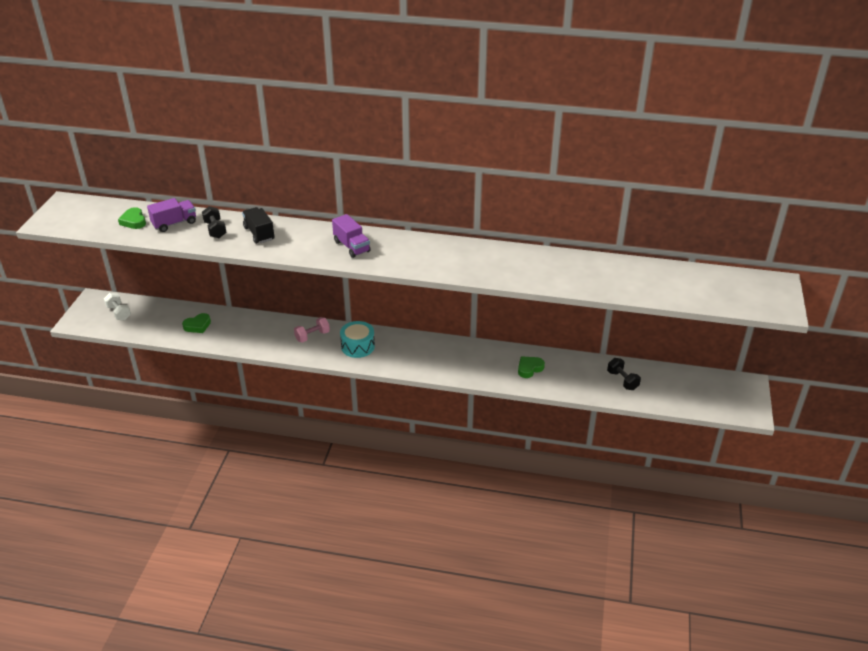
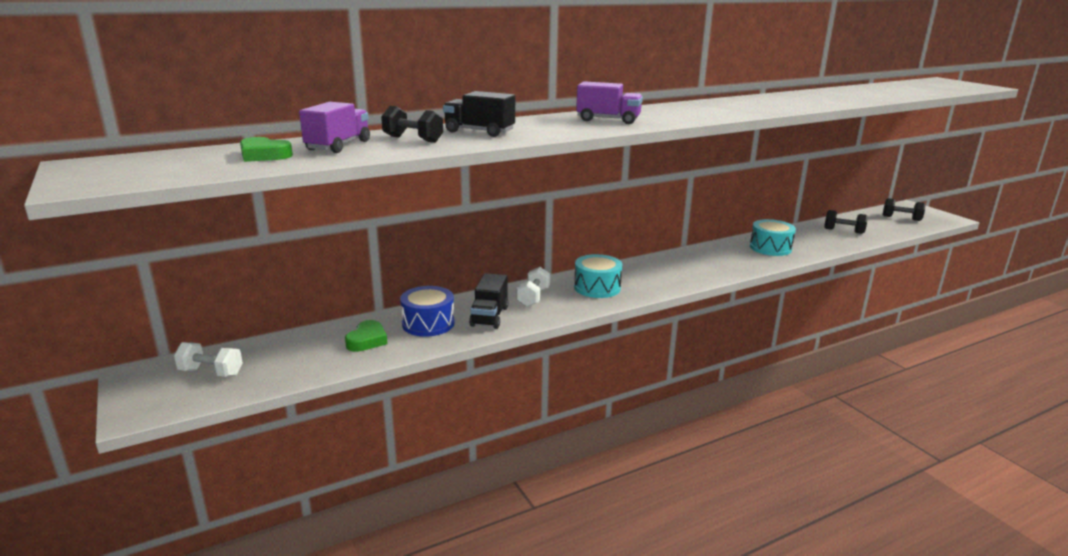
camera: 40 degrees left, 15 degrees down
(237, 328) = (428, 323): none -> blue drum
(271, 339) = (489, 316): none -> black truck
(312, 336) = (533, 297): pink dumbbell -> white dumbbell
(529, 368) = (770, 248): green heart -> turquoise drum
(706, 392) = (901, 218): none -> black dumbbell

